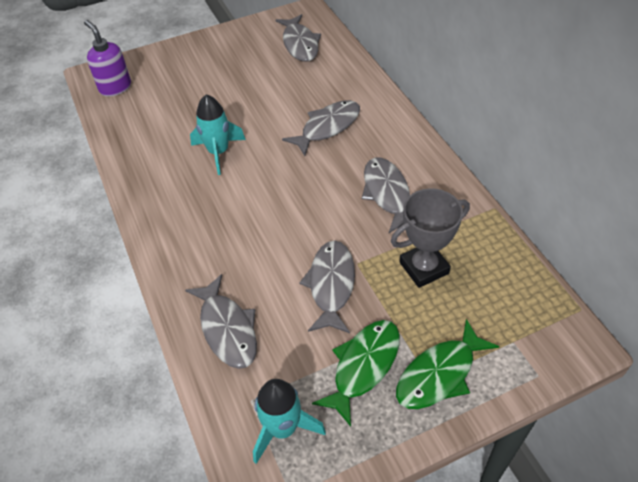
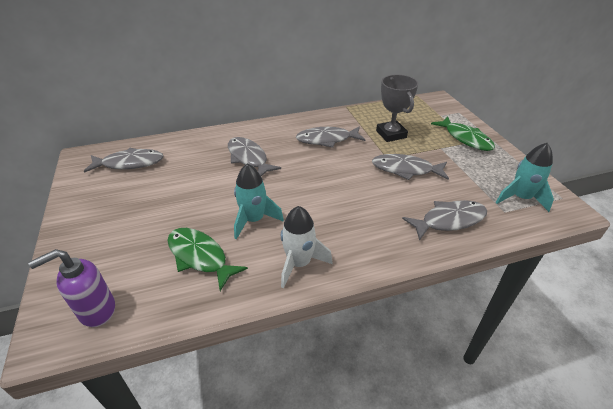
camera: 85 degrees left, 10 degrees down
(158, 195) = (299, 263): none -> white rocket
(363, 366) = (467, 163): green fish -> green fish (200, 257)

